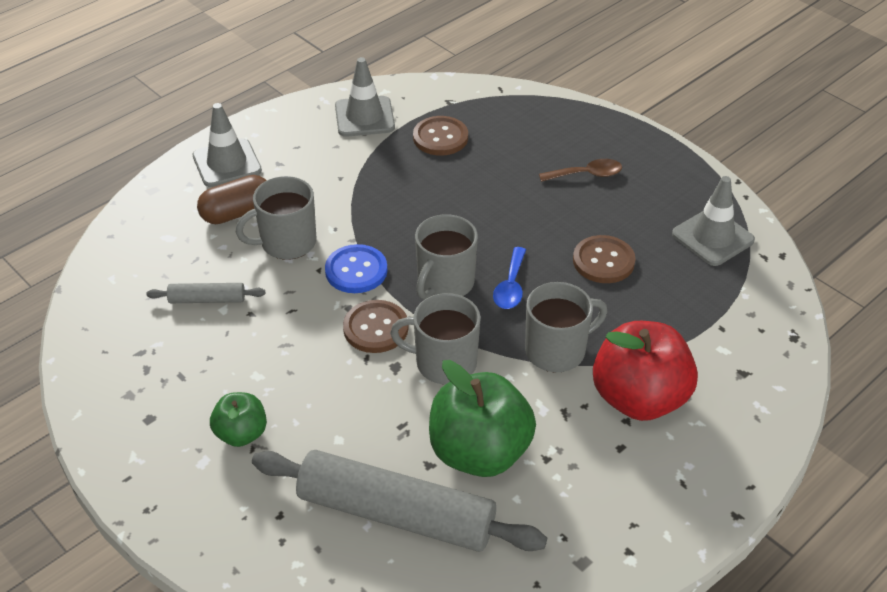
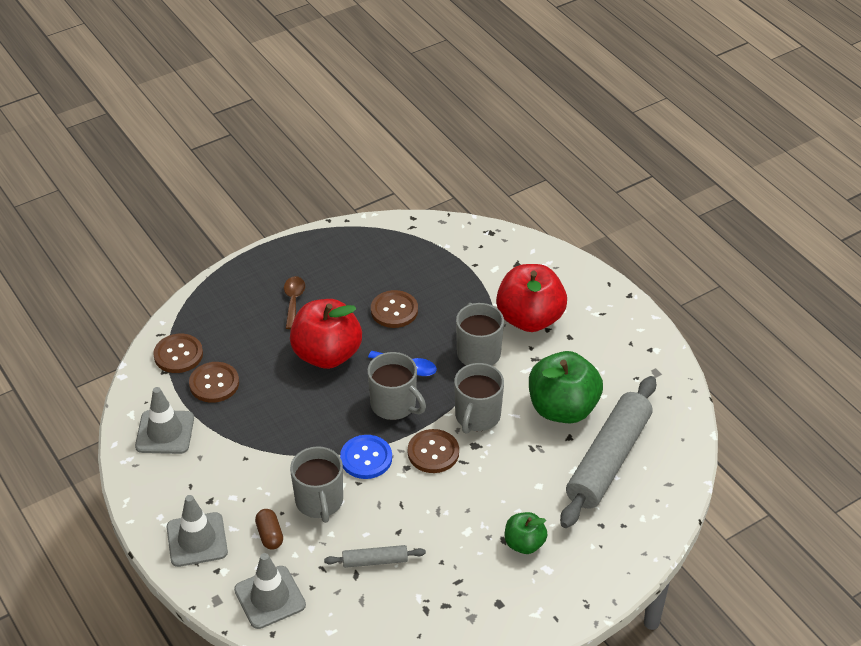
camera: 80 degrees left, 0 degrees up
(207, 299) = (375, 561): grey rolling pin -> grey rolling pin turned 75 degrees clockwise
(237, 213) = (269, 535): brown capsule -> brown capsule, size x0.66
(474, 106) = (178, 355): none -> brown button
(509, 214) = (327, 355): none -> red apple
(712, 237) = (385, 247): grey traffic cone -> grey traffic cone (270, 597)

